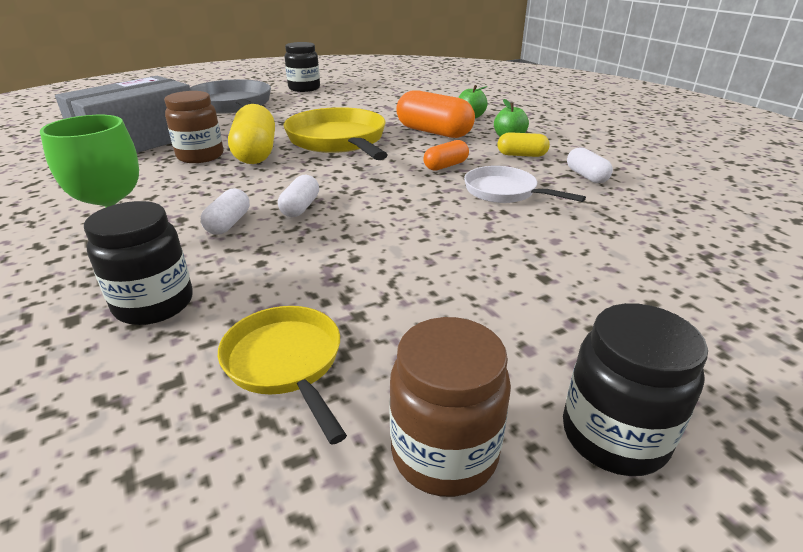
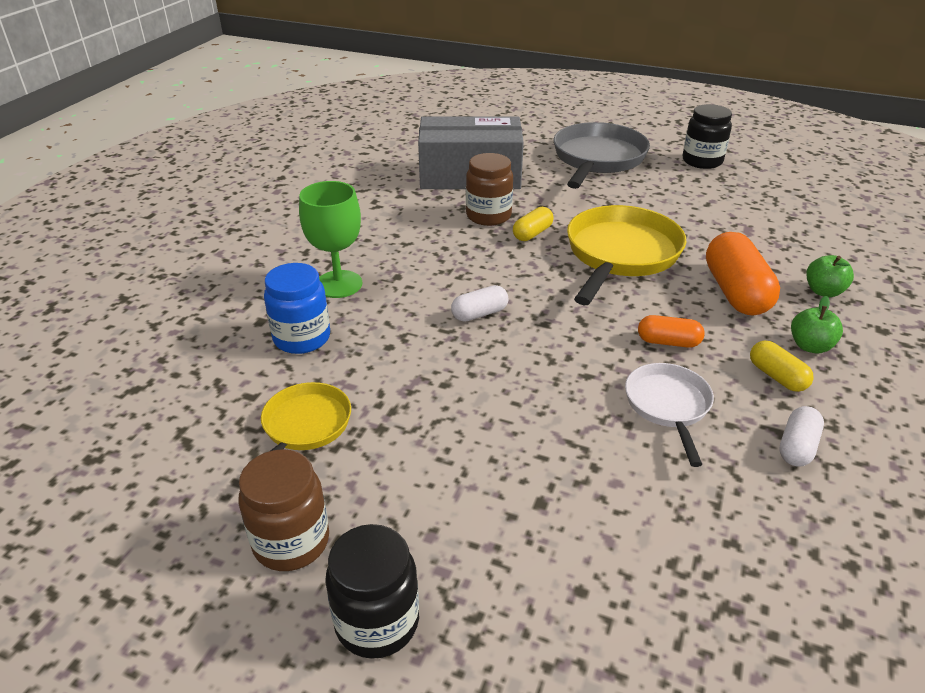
camera: 50 degrees right, 5 degrees up
(154, 304) = (302, 338): black jar -> blue jar
(229, 224) = (416, 299): white capsule -> none
(256, 153) = (532, 233): yellow capsule -> yellow capsule, size x0.53

